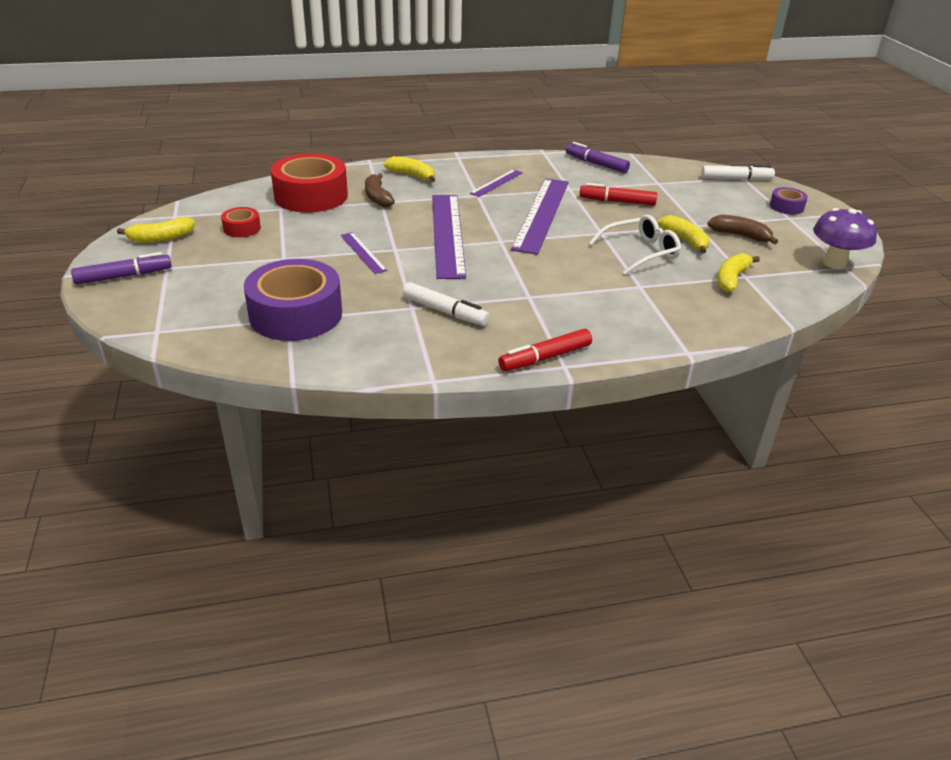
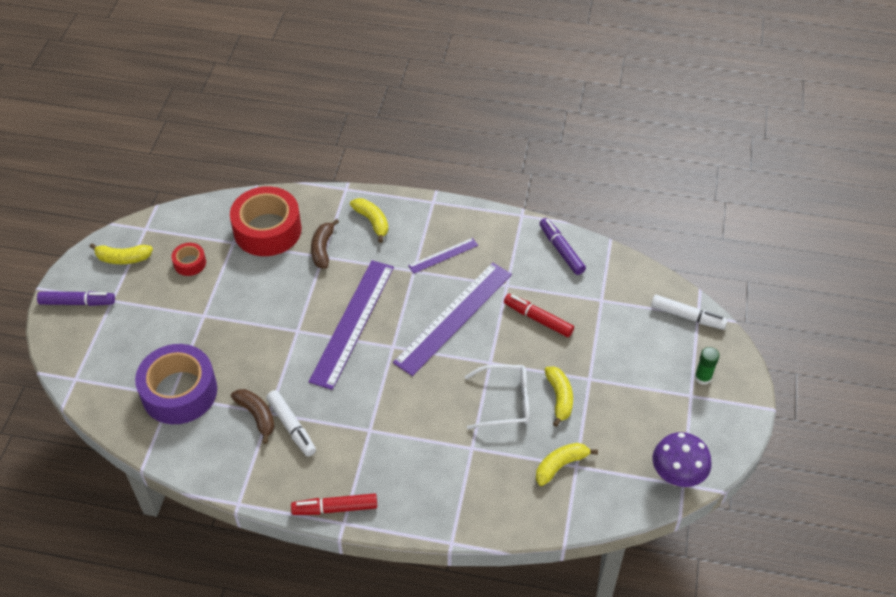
camera: 25 degrees right, 15 degrees up
(363, 252) = (269, 327): purple ruler -> none
(740, 236) = (618, 407): brown banana -> brown banana (257, 416)
(786, 207) = (703, 377): purple tape -> green glue stick

